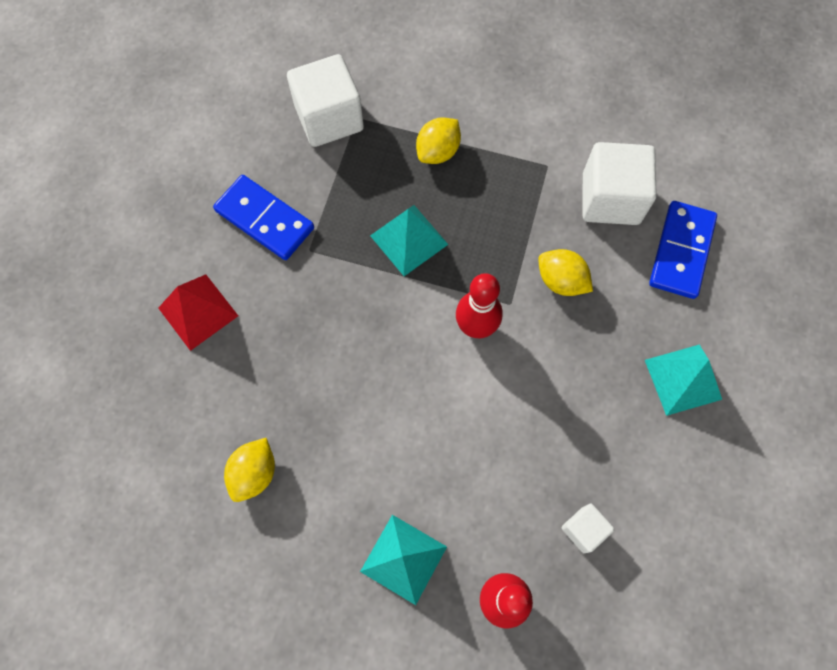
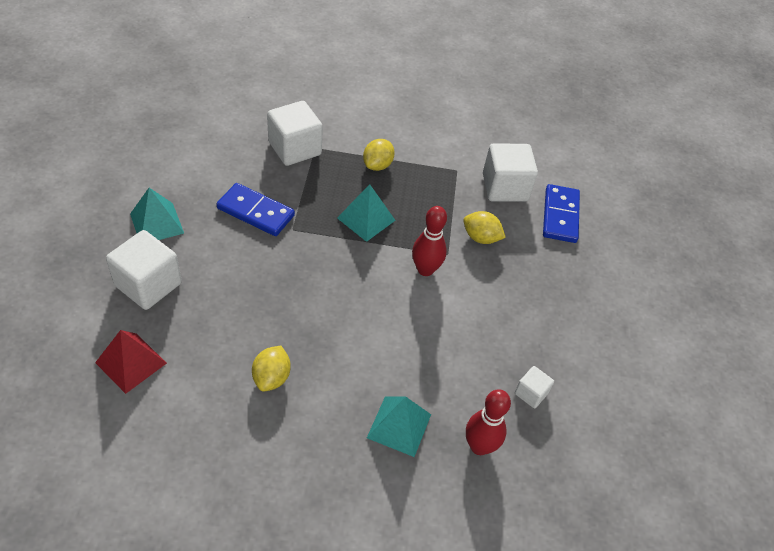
camera: 15 degrees left, 20 degrees down
(118, 323) = (148, 284): none -> white cube
(198, 311) = (212, 273): red pyramid -> red pyramid (131, 362)
(683, 379) = (579, 292): turquoise pyramid -> turquoise pyramid (157, 223)

